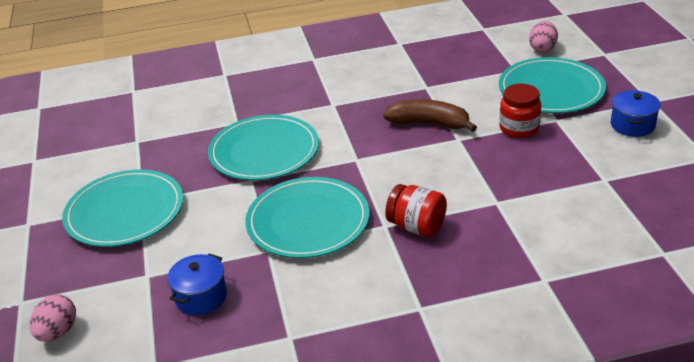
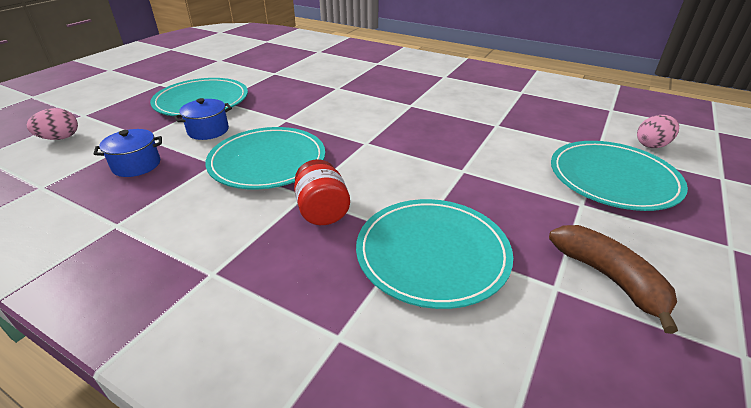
camera: 40 degrees right, 0 degrees up
(264, 151) = (322, 109): turquoise plate -> turquoise plate (432, 253)
(429, 124) = (458, 148): brown banana -> brown banana (609, 278)
(519, 128) = (531, 191): red jar -> none
(632, 125) = (670, 256): blue pot -> blue pot (208, 131)

